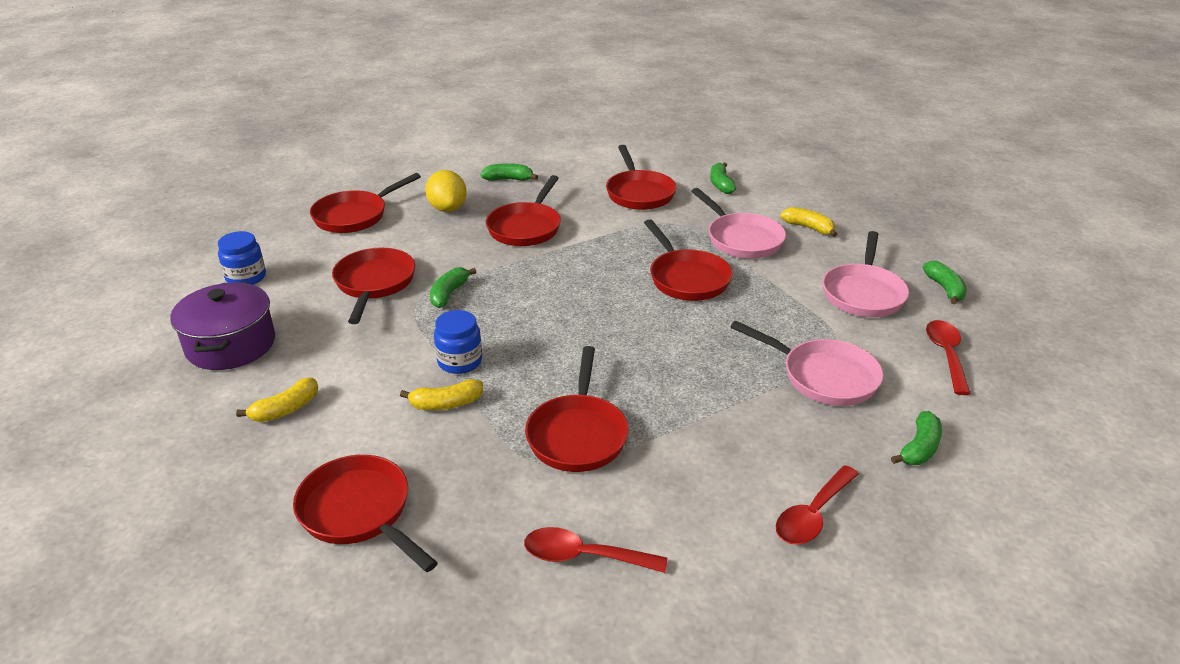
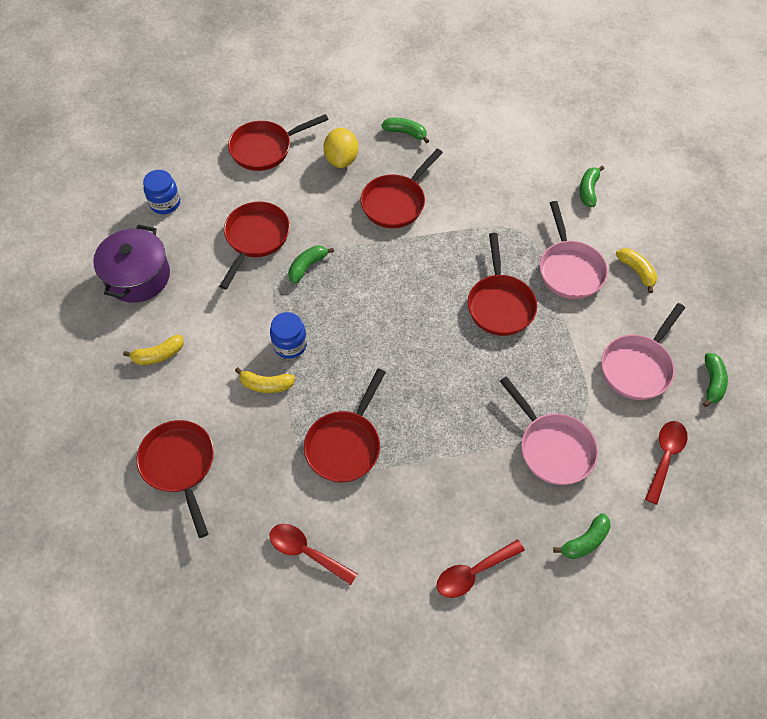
camera: 20 degrees right, 25 degrees up
(639, 193) = (510, 183): red pan -> none

